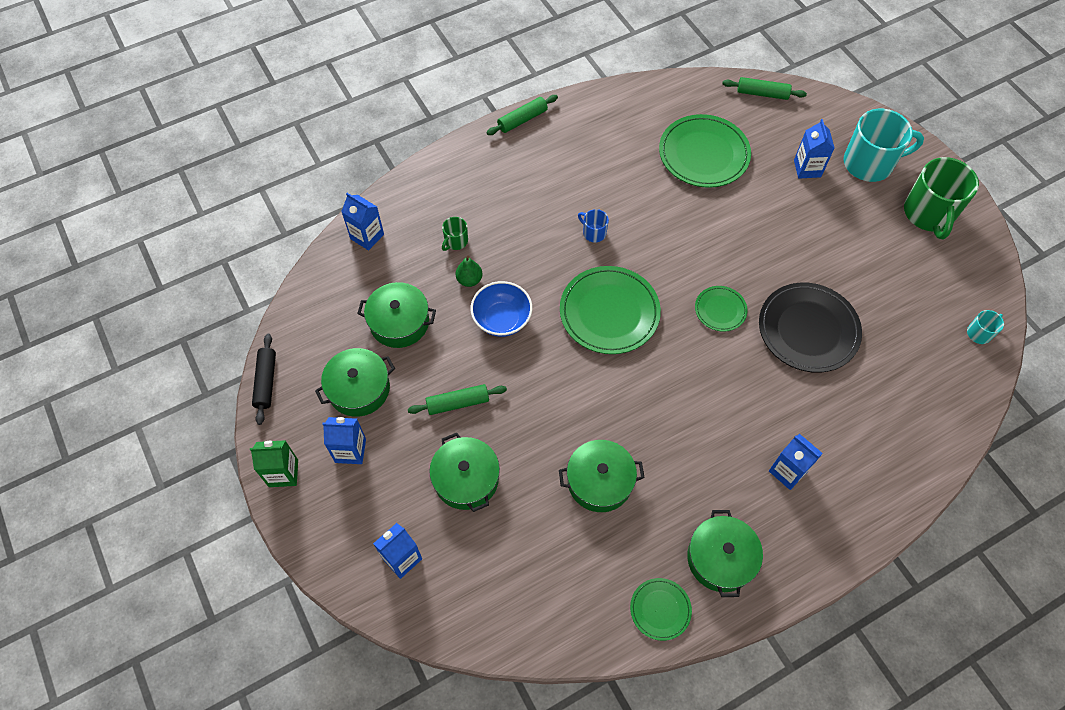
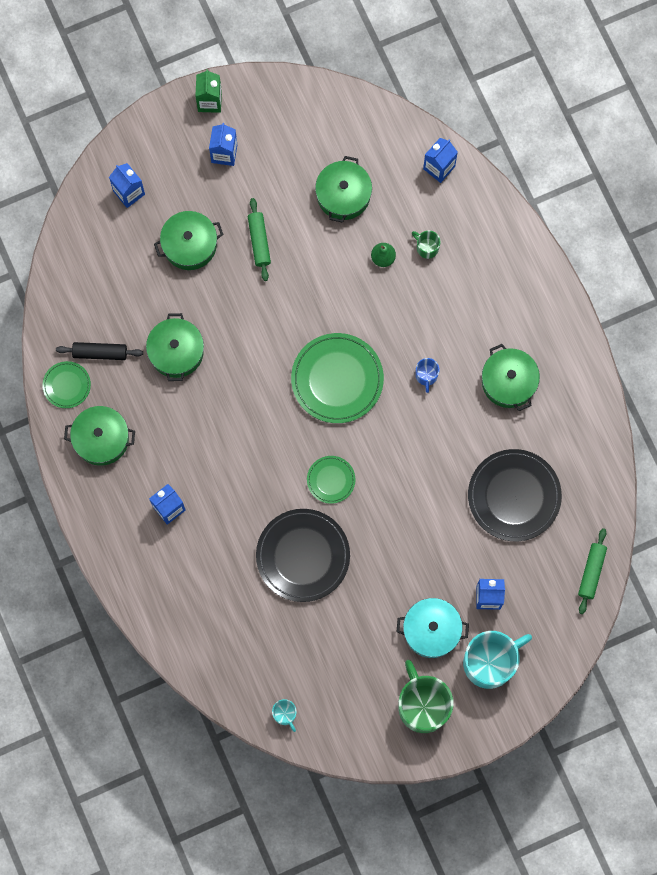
camera: 95 degrees right, 15 degrees up
(266, 381) = (294, 84): black rolling pin -> black rolling pin (100, 353)
(359, 389) = (280, 160): green pot -> green pot (508, 381)
(502, 319) = (338, 284): blue bowl -> none
(522, 120) = (572, 320): green rolling pin -> none
(593, 233) = (426, 375): blue mug -> blue mug turned 135 degrees clockwise
(703, 154) = (514, 496): green plate -> black plate
(852, 211) = (431, 630): none -> turquoise pot
(869, 163) = (490, 662): turquoise mug -> turquoise mug turned 120 degrees counterclockwise
(928, 214) = (423, 705): green mug -> green mug turned 60 degrees clockwise

